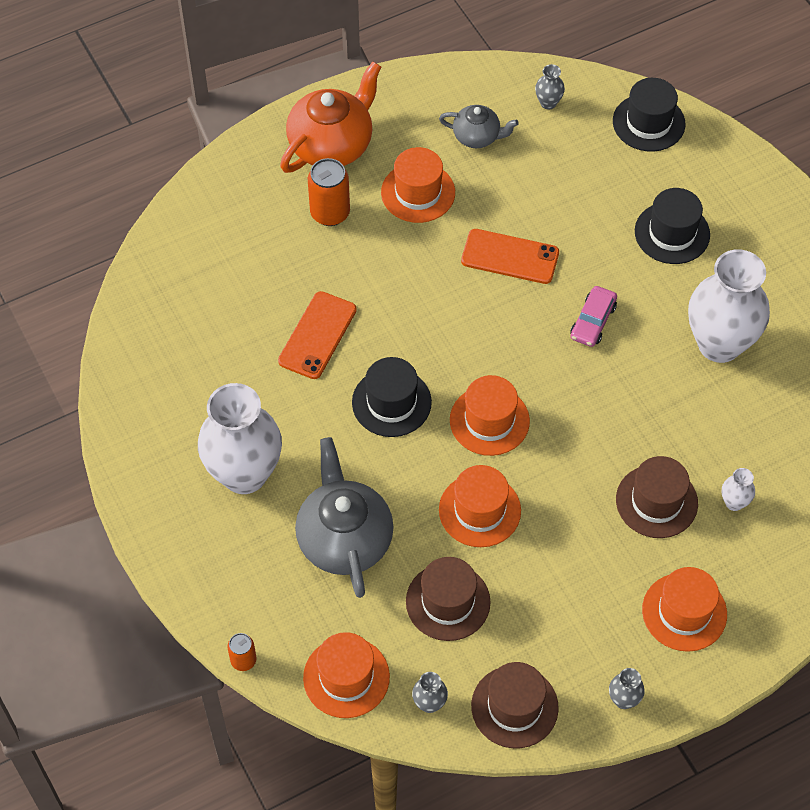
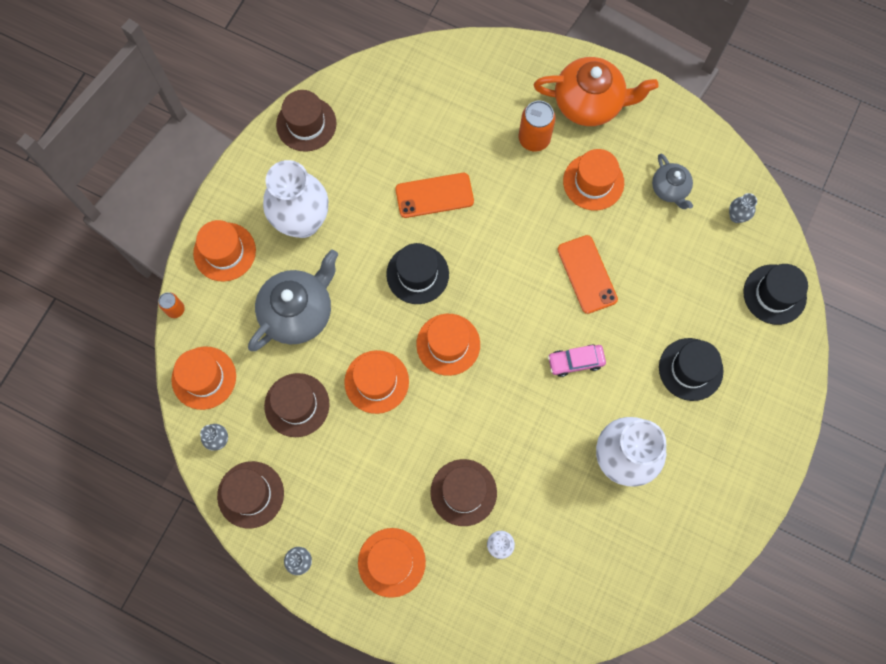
camera: 55 degrees right, 15 degrees up
(134, 404) = (306, 124): none -> brown hat
(216, 571) = (224, 252): none -> orange hat

